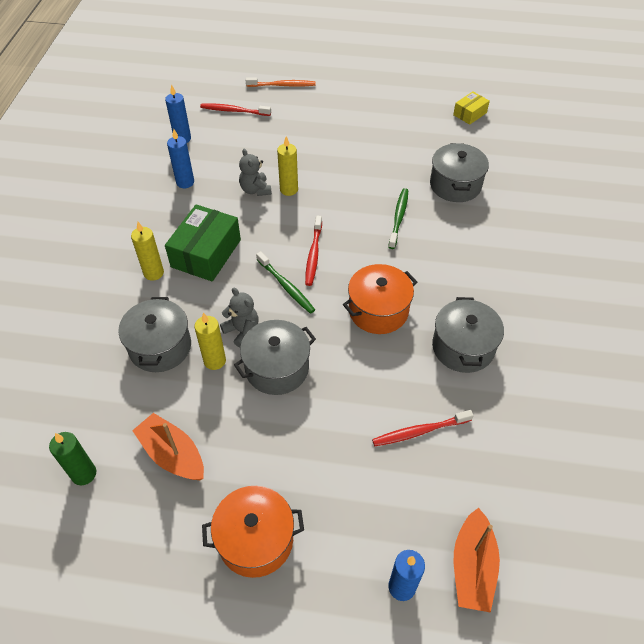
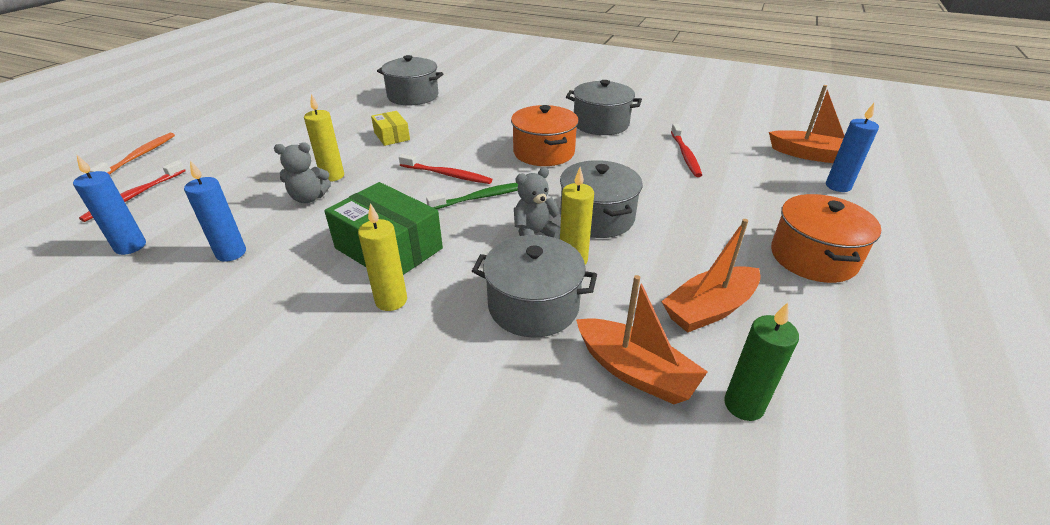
camera: 75 degrees left, 15 degrees down
(107, 412) = (635, 371): none -> orange boat
(398, 217) = (431, 125): green toothbrush -> none
(470, 114) = (329, 76): yellow box -> yellow box (391, 136)

